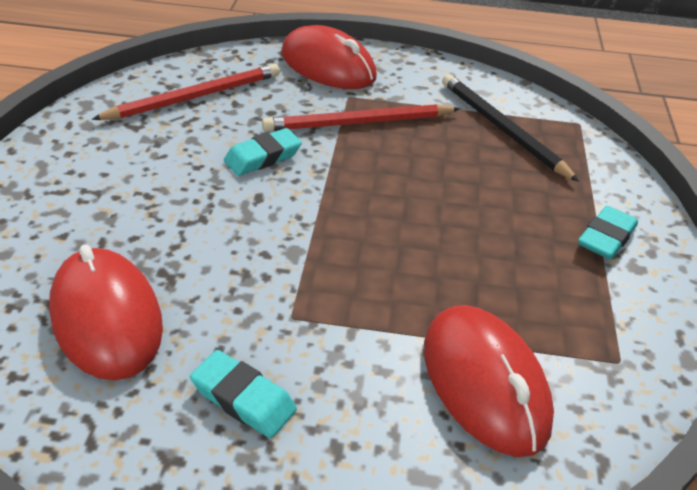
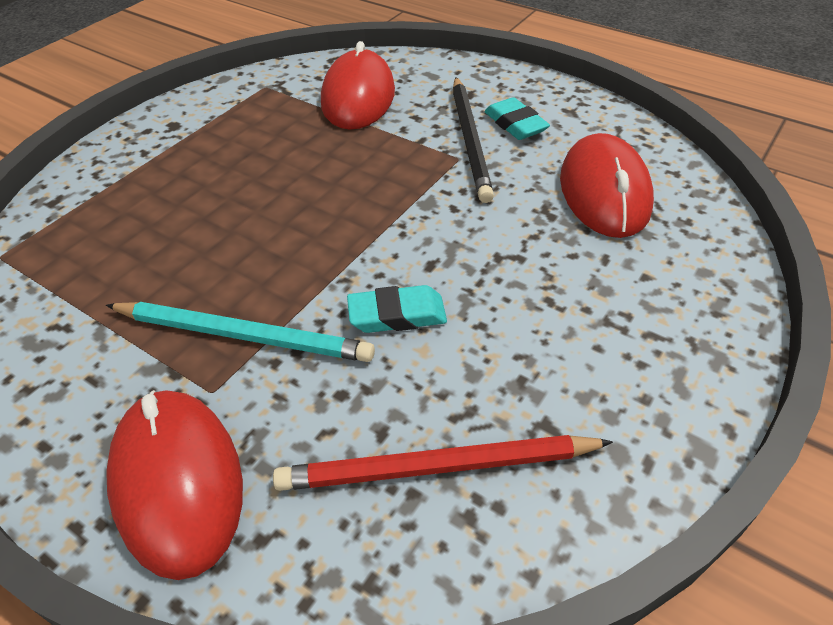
camera: 150 degrees left, 5 degrees up
(358, 123) = (243, 335): red pencil -> turquoise pencil
(502, 129) = (91, 274): black pencil -> black pencil (470, 140)
(606, 238) = (163, 147): turquoise eraser -> none

